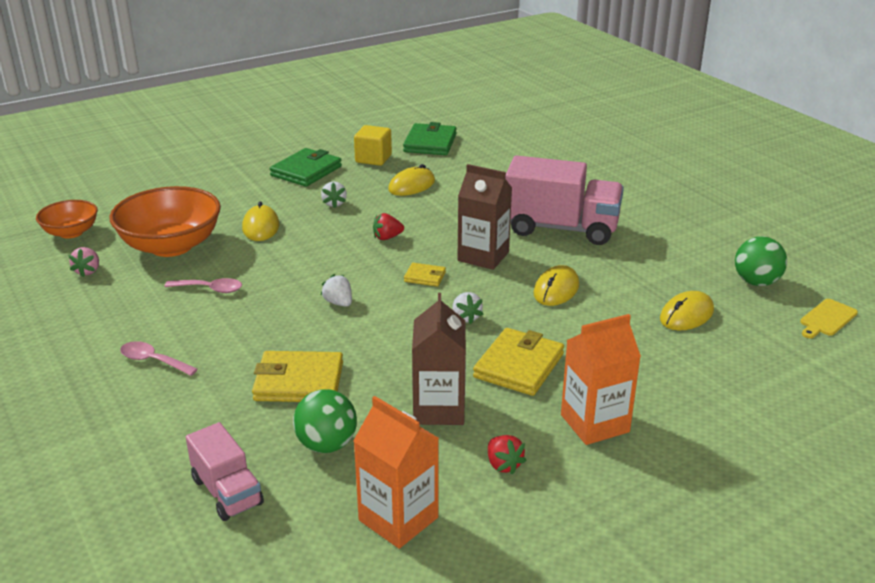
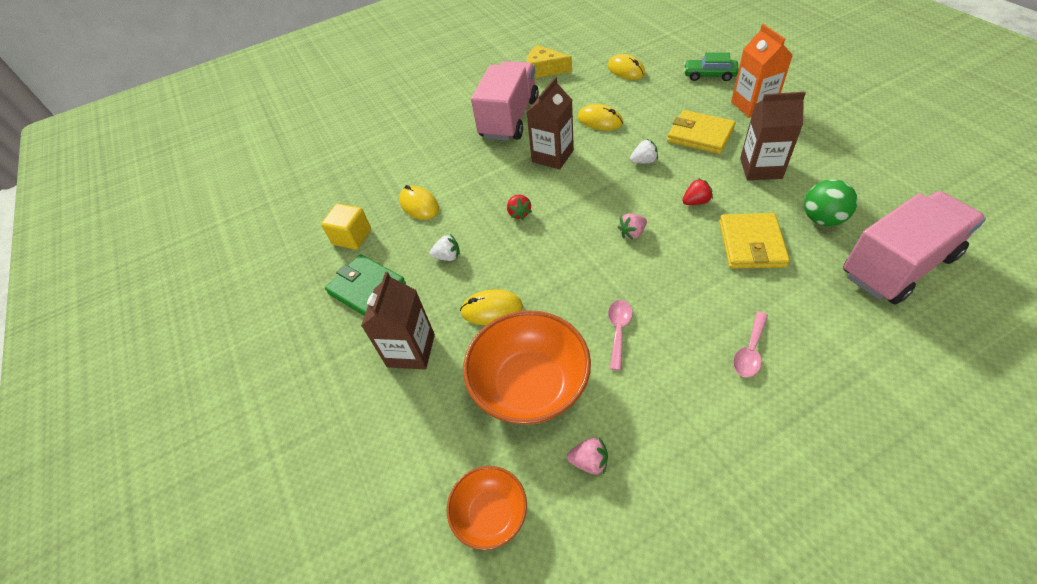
camera: 80 degrees left, 20 degrees up
(227, 491) = (897, 265): pink truck -> pink truck, size x1.82
(230, 194) = (411, 350): none -> brown carton
(338, 303) = (632, 233): white strawberry -> pink strawberry
(398, 519) = (880, 178): orange carton -> none
(425, 277) = (586, 186): yellow wallet -> none
(430, 143) = (328, 199): green wallet -> none
(503, 465) = (808, 139): red strawberry -> red strawberry (696, 202)
(679, 250) = (544, 69): none -> yellow cheese
(680, 390) = (709, 75): none -> green car
(756, 282) = (584, 44): green ball -> none
(827, 319) = (623, 26): yellow cutting board -> none

